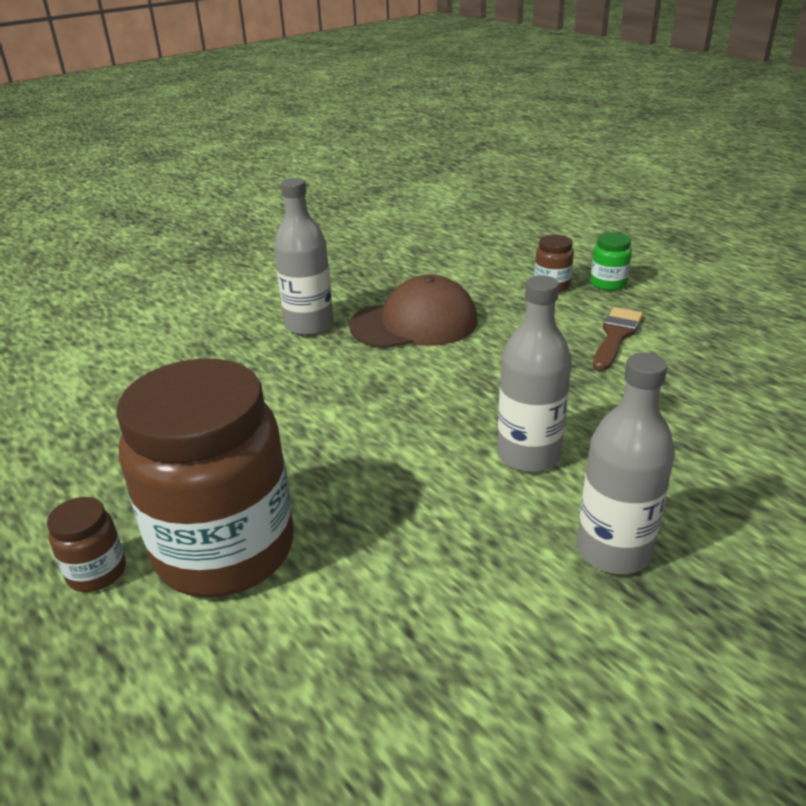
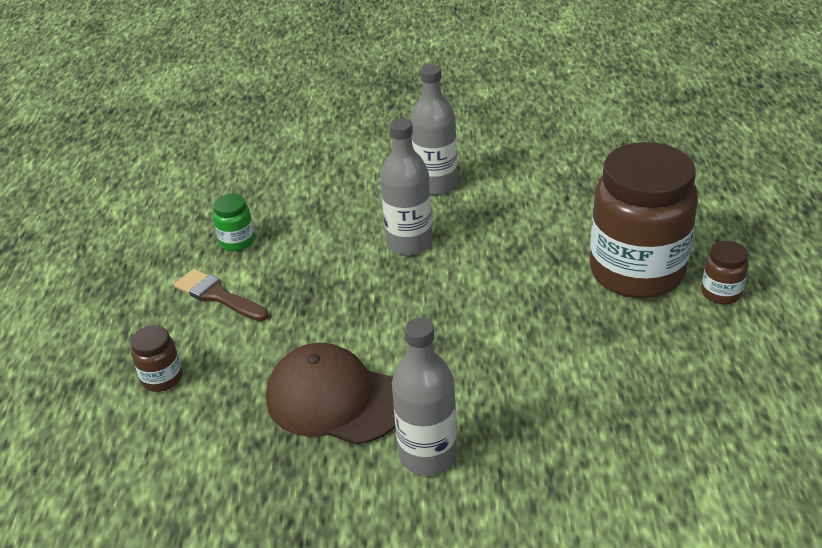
camera: 140 degrees left, 5 degrees up
(608, 284) = (120, 352): green jar -> green jar (237, 241)
(616, 336) = (217, 295): brown brush -> brown brush turned 60 degrees clockwise

